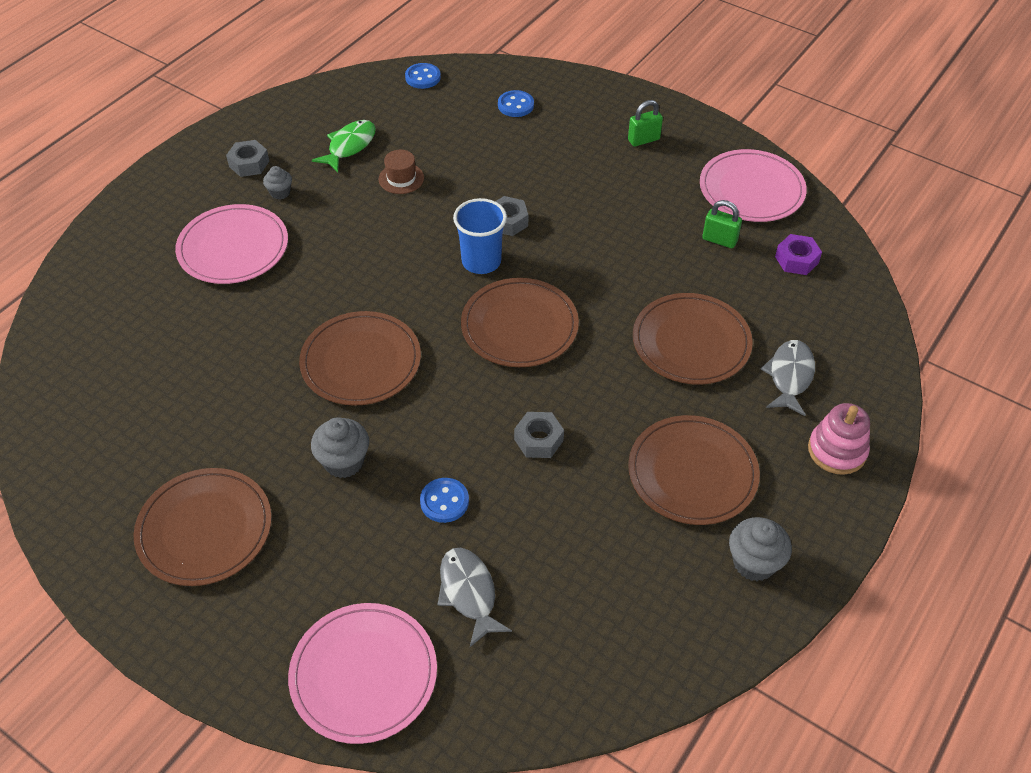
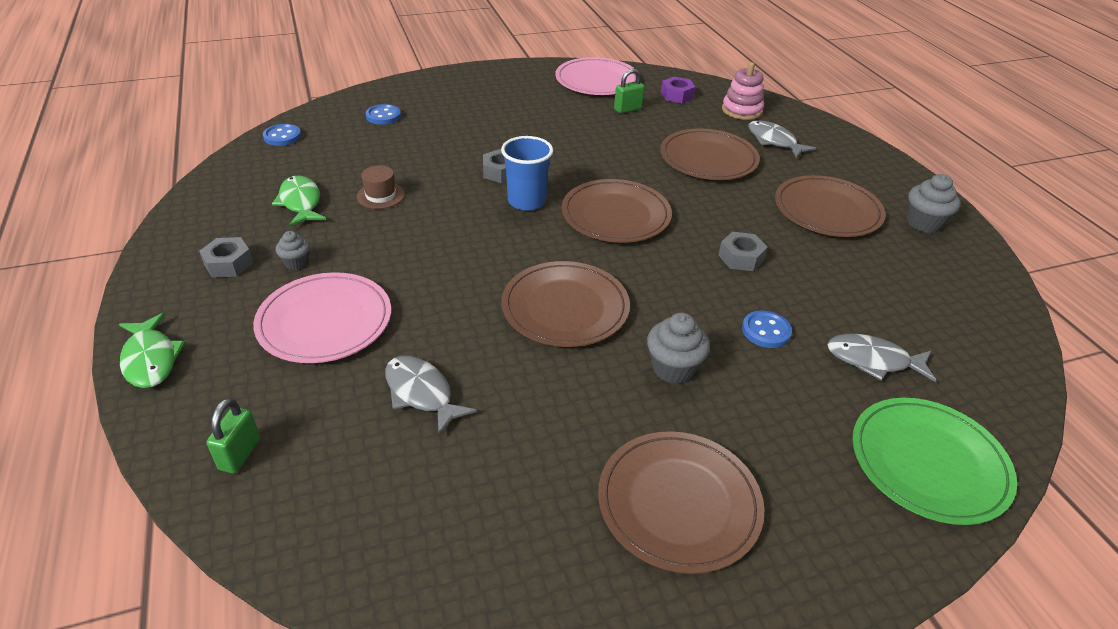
camera: 55 degrees left, 10 degrees down
(135, 199) = (151, 359): none -> green fish
(204, 339) = (421, 393): none -> grey fish
(363, 674) = (928, 462): pink plate -> green plate
(643, 140) = (497, 90): green padlock -> green padlock (240, 454)
(837, 451) = (850, 155): pink stacking toy -> pink stacking toy (742, 110)

